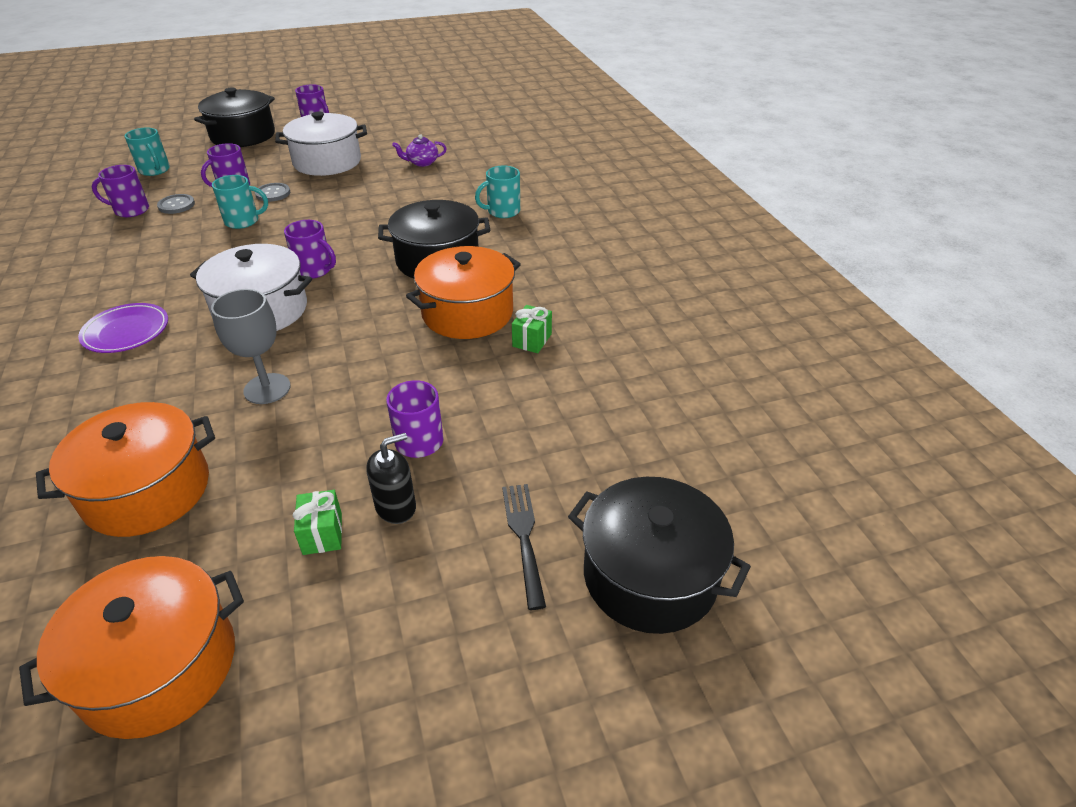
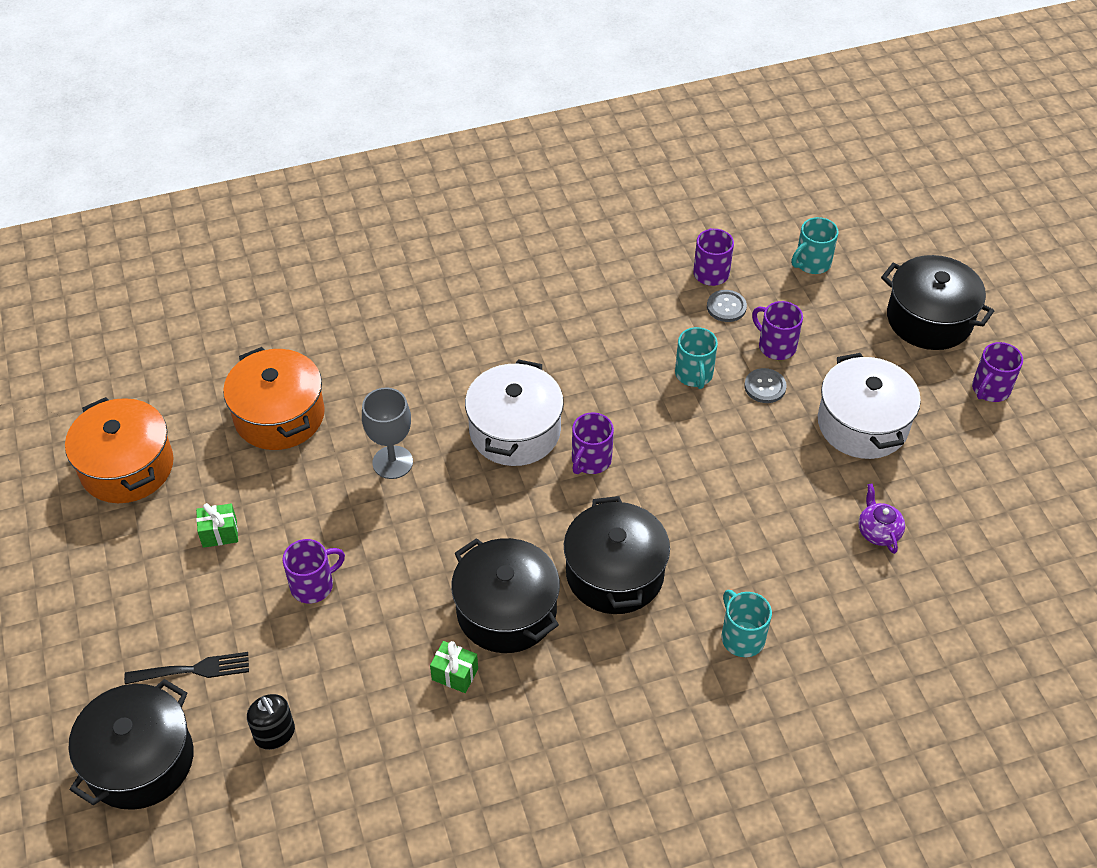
camera: 90 degrees right, 10 degrees up
(126, 332) = (482, 340): purple plate -> none
(396, 507) = (239, 578): black soap dispenser -> black soap dispenser (275, 734)
(467, 313) = (506, 611): orange pot -> black pot

